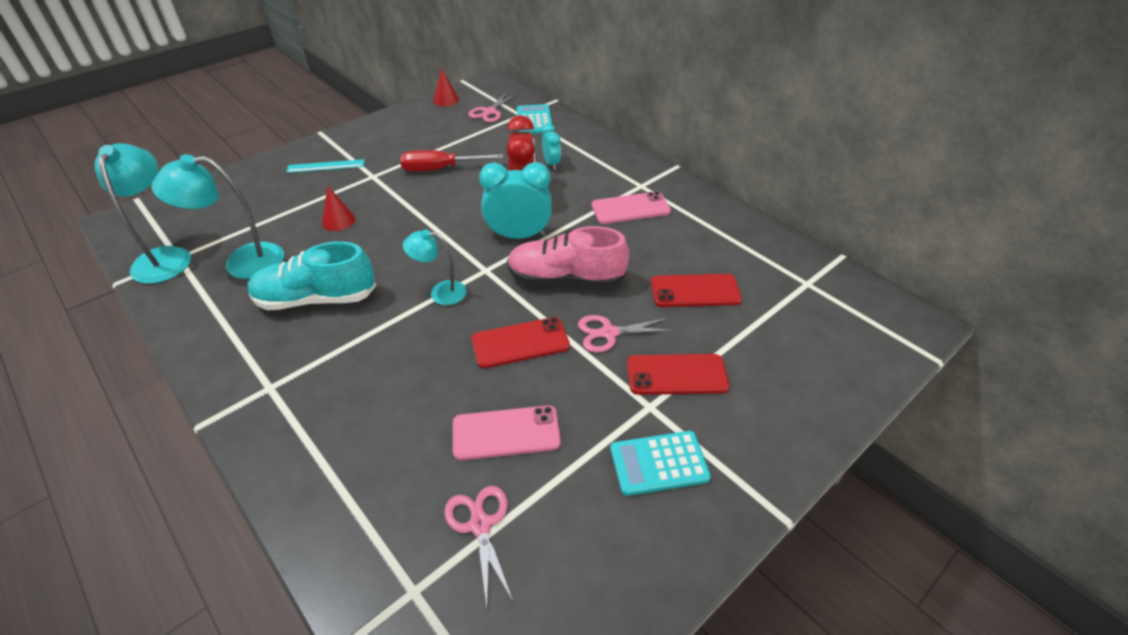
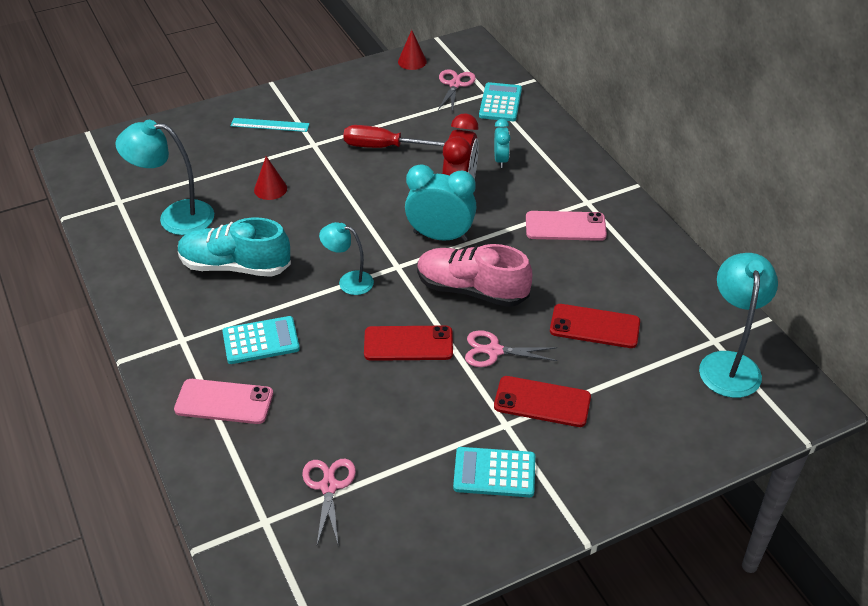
camera: 15 degrees right, 0 degrees up
(165, 257) = (108, 199): turquoise lamp -> turquoise lamp (729, 364)
(361, 371) = (261, 341): none -> turquoise calculator
(489, 112) = (455, 84): pink scissors -> pink scissors turned 150 degrees clockwise
(506, 433) = (371, 420): pink phone -> pink phone (224, 402)

